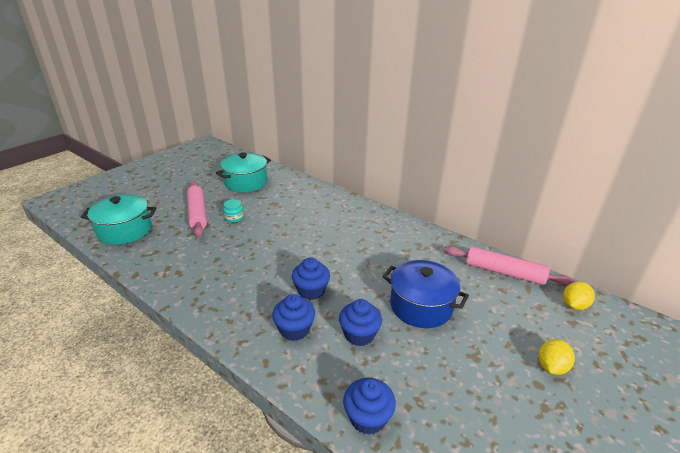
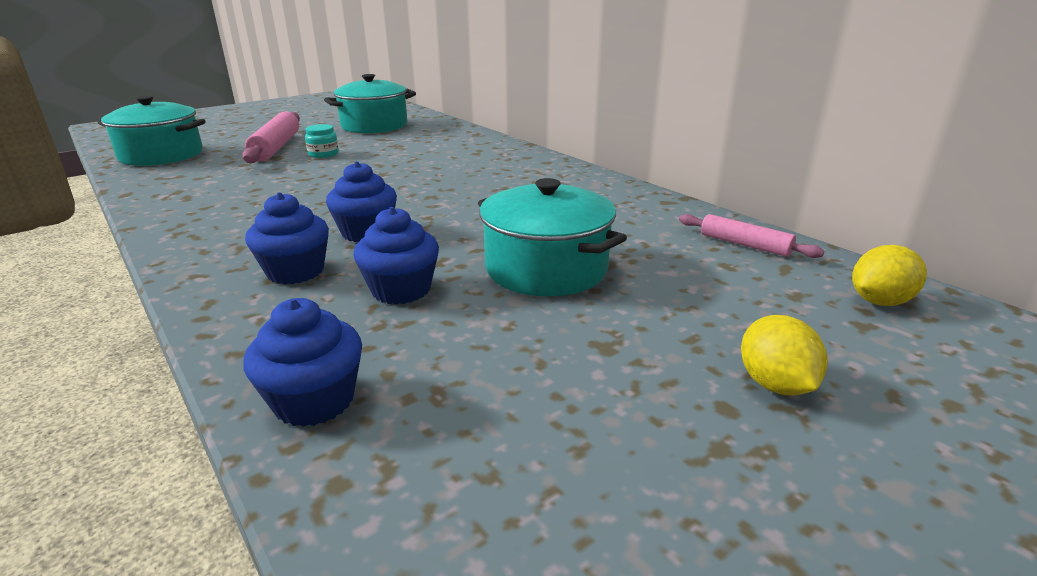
camera: 15 degrees right, 5 degrees down
(421, 306) = (546, 269): blue pot -> turquoise pot
(504, 272) = (744, 244): pink rolling pin -> pink rolling pin, size x0.58
(551, 367) = (775, 384): yellow lemon -> yellow lemon turned 60 degrees counterclockwise

